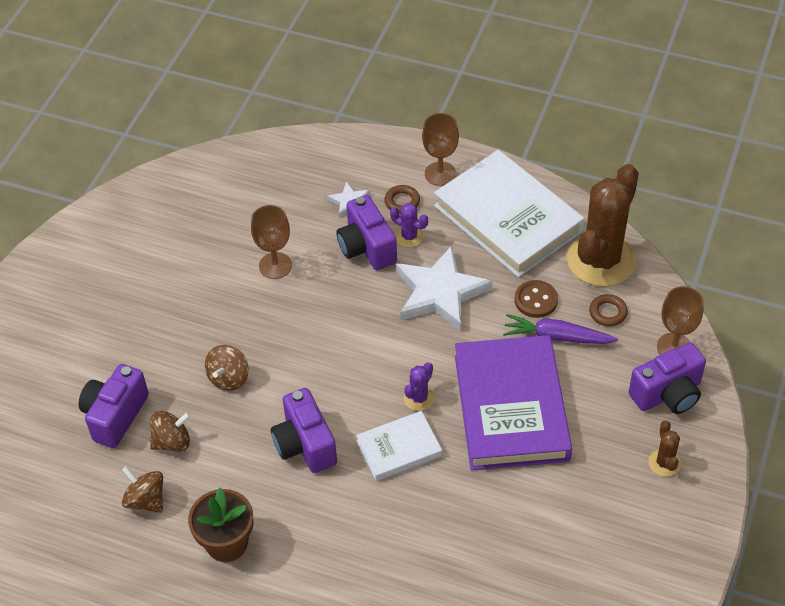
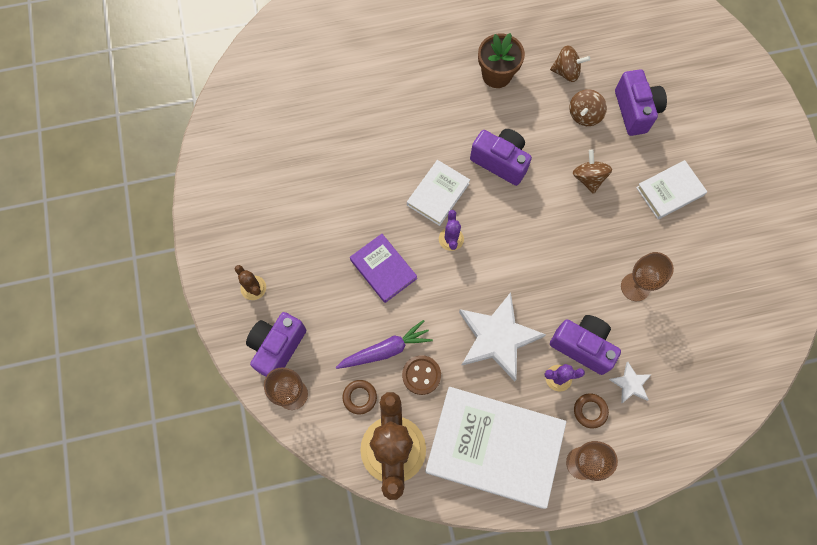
camera: 145 degrees right, 20 degrees up
(162, 323) = (669, 191): none -> white book
(511, 407) = (383, 269): purple book -> purple book, size x0.51

